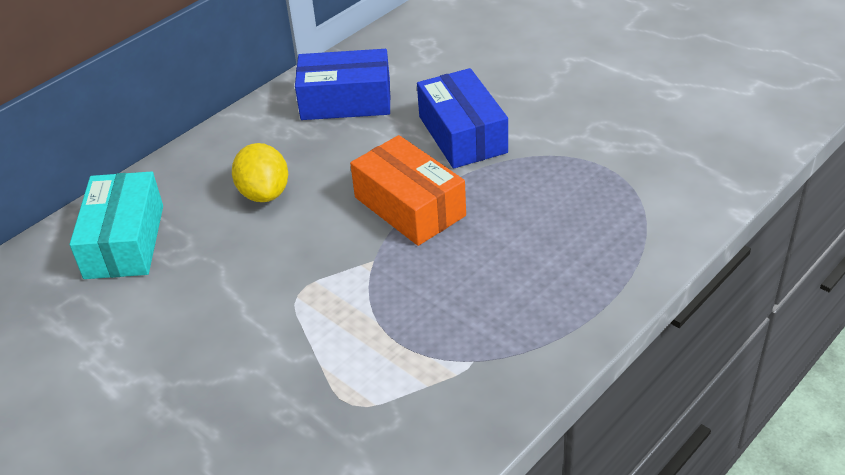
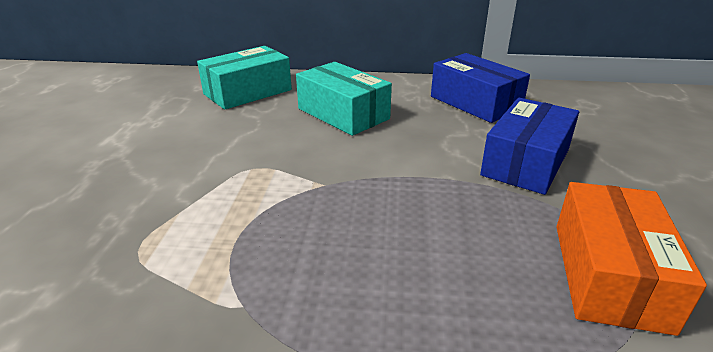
camera: 50 degrees right, 10 degrees down
(264, 193) = (343, 113): yellow lemon -> turquoise box
(410, 206) = (407, 174): orange box -> orange box (609, 274)

